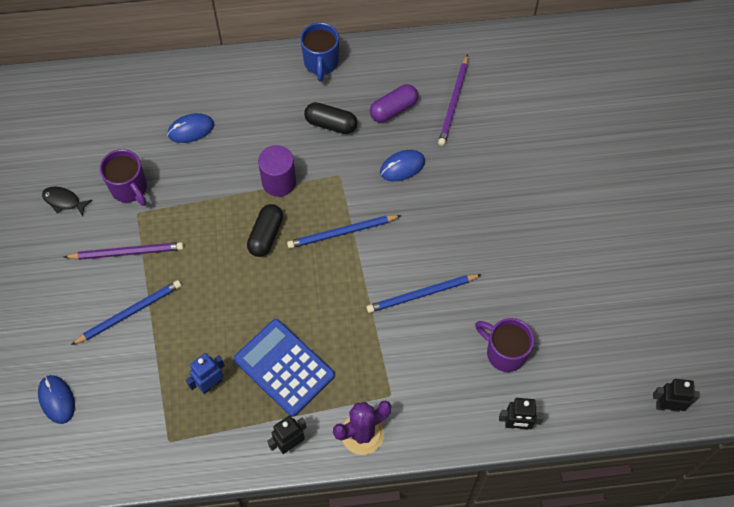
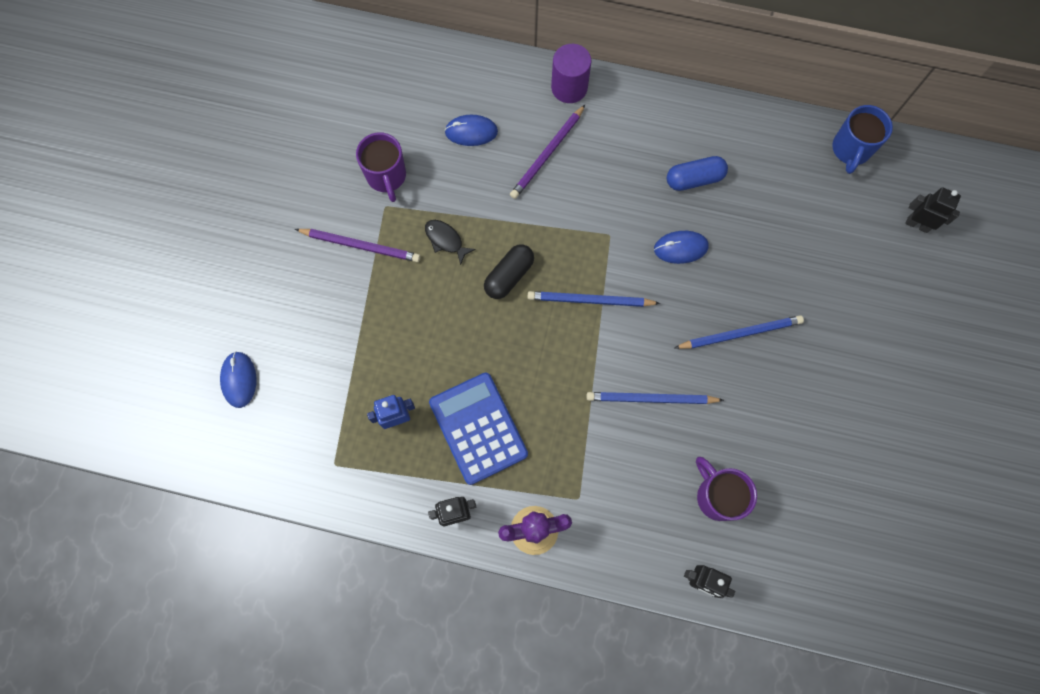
camera: 20 degrees right, 10 degrees up
(64, 201) = (316, 168): black fish -> black fish (445, 240)
(129, 313) = (341, 313): blue pencil -> blue pencil (740, 333)
(279, 182) = (543, 221): purple cylinder -> purple cylinder (569, 87)
(321, 63) = (634, 101): blue mug -> blue mug (850, 150)
(331, 124) = (621, 174): black capsule -> none
(393, 109) = (694, 179): purple capsule -> blue capsule
(454, 102) = (763, 192): purple pencil -> purple pencil (547, 154)
(667, 406) = (875, 621): black robot -> black robot (917, 224)

